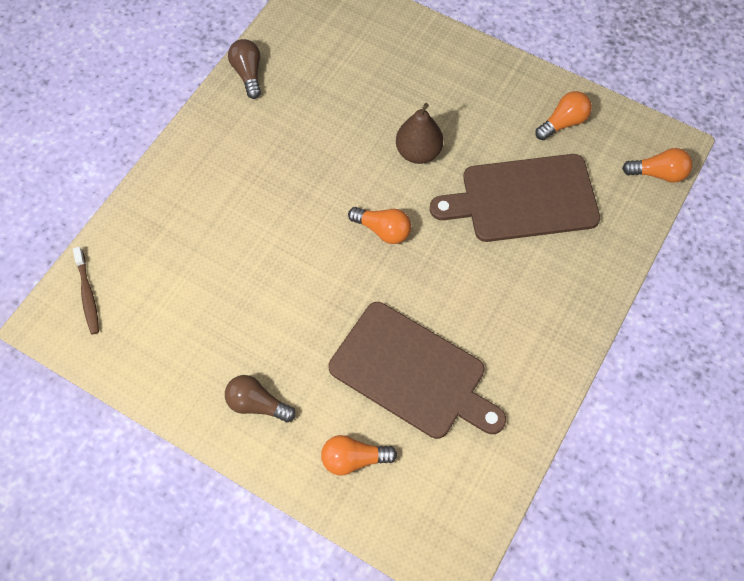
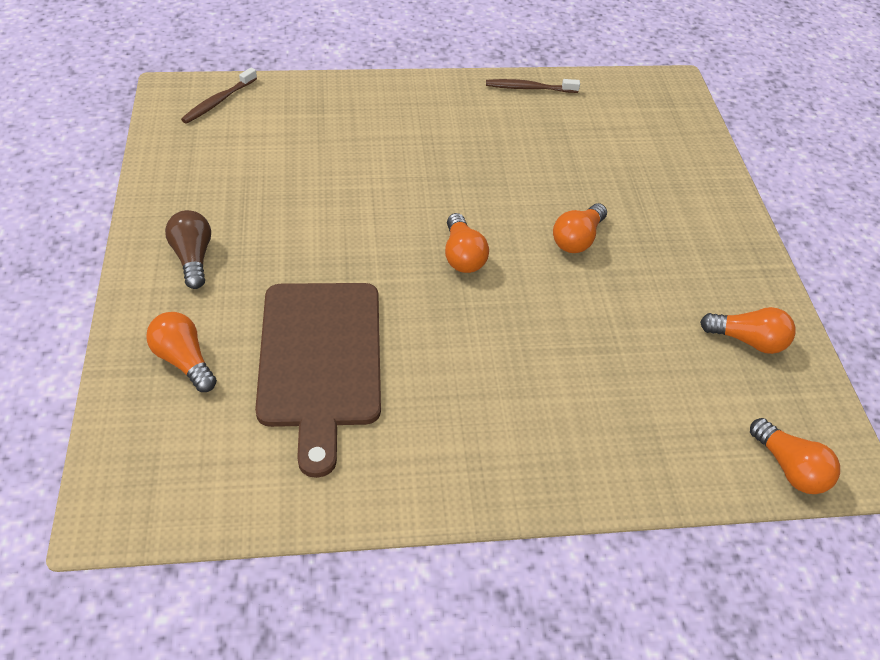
camera: 50 degrees right, 15 degrees down
(248, 74) = (529, 88): brown light bulb -> brown toothbrush
(418, 152) = (577, 239): brown pear -> orange light bulb
(523, 199) = (616, 352): brown cutting board -> none

